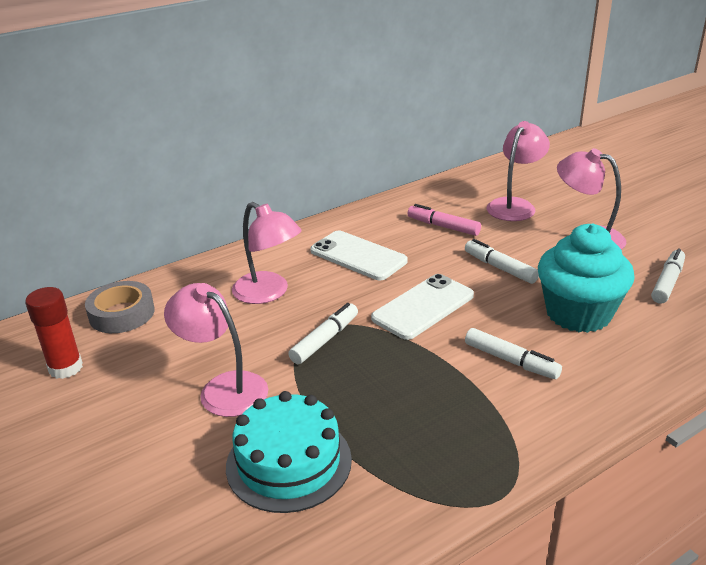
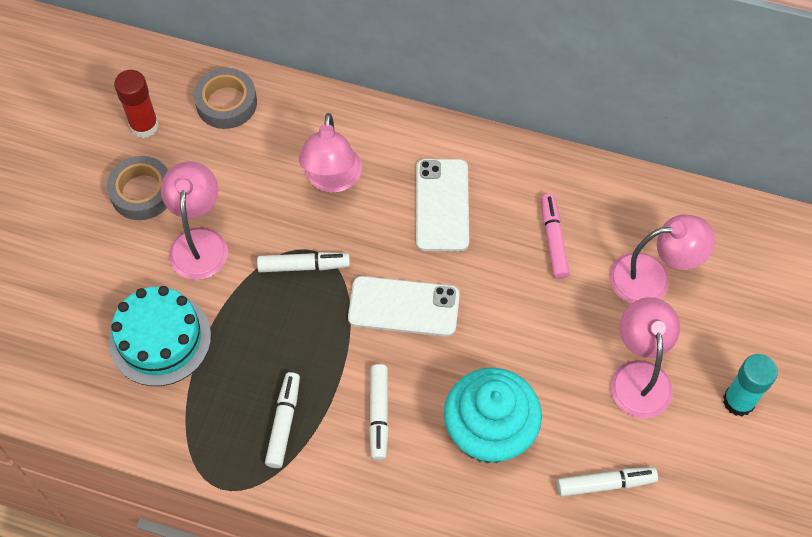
camera: 50 degrees right, 30 degrees up
(125, 400) = (142, 192): none -> grey tape
(500, 268) = (516, 330): white marker -> white marker (284, 423)
(639, 212) = (738, 401): none -> turquoise glue stick

